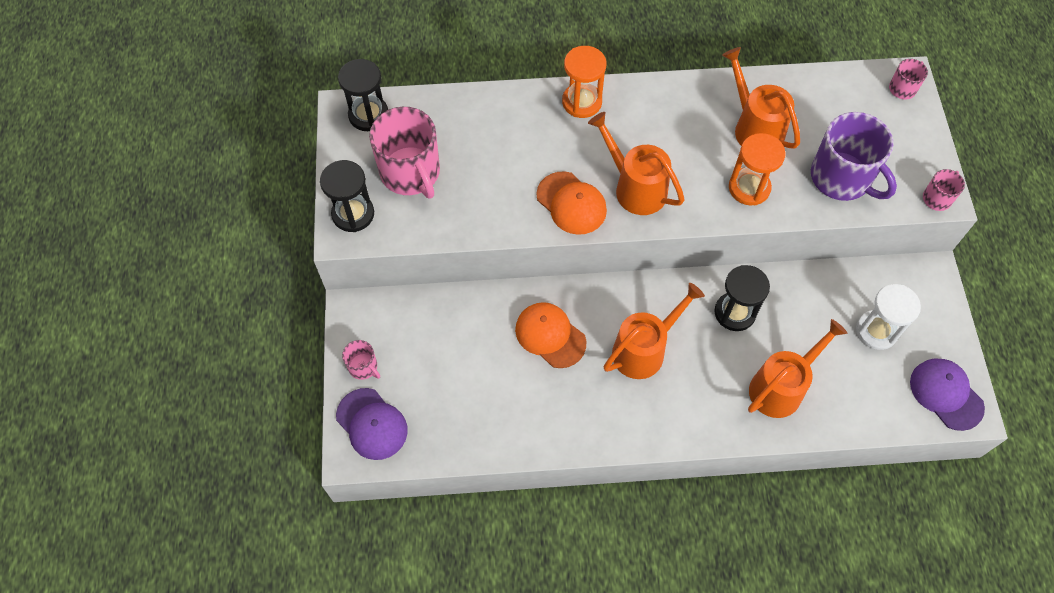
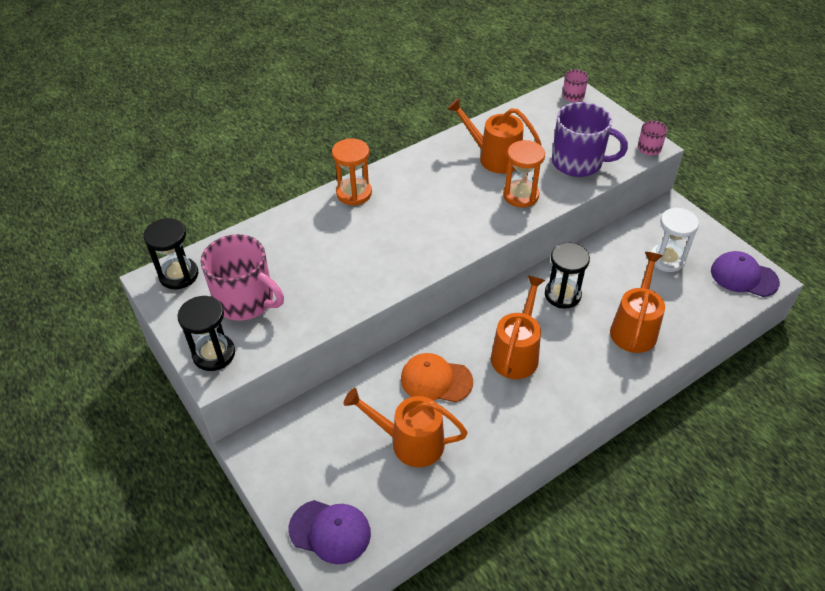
camera: 30 degrees left, 15 degrees down
(363, 367) = (291, 487): pink mug -> none
(571, 203) = (397, 263): orange cap -> none
(634, 187) = (437, 231): orange watering can -> orange watering can (409, 442)

